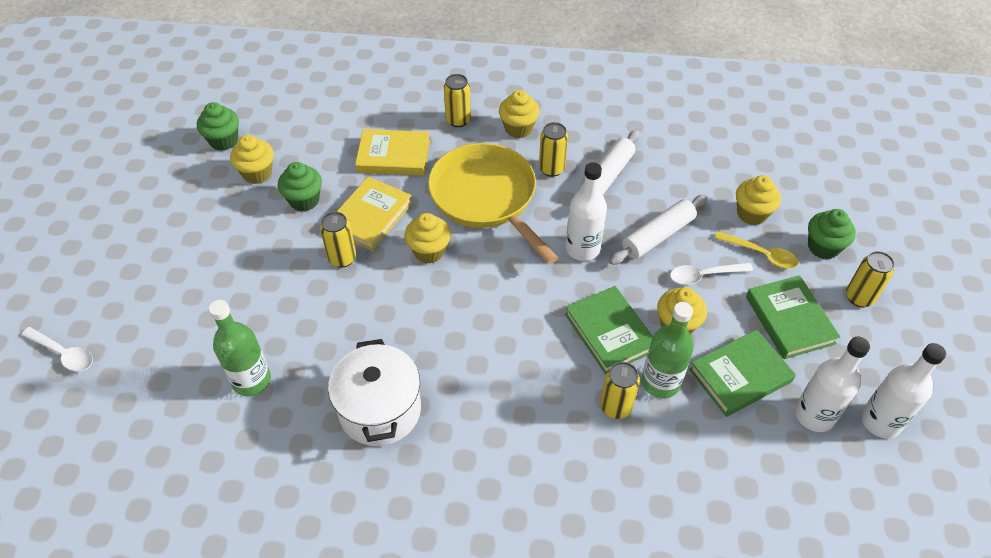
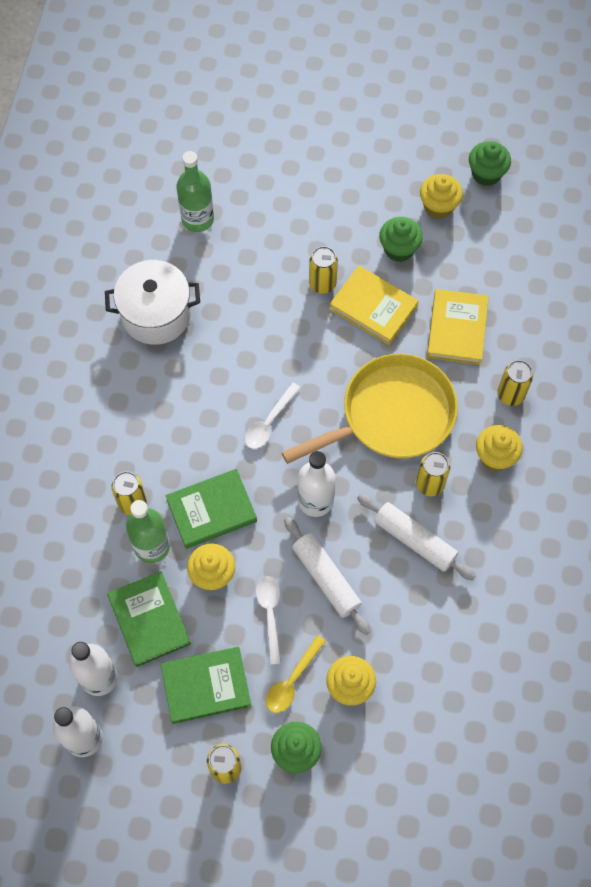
camera: 95 degrees right, 15 degrees up
(64, 353) = (241, 84): white spoon -> white spoon (269, 422)
(429, 251) = (324, 358): yellow cupcake -> none

